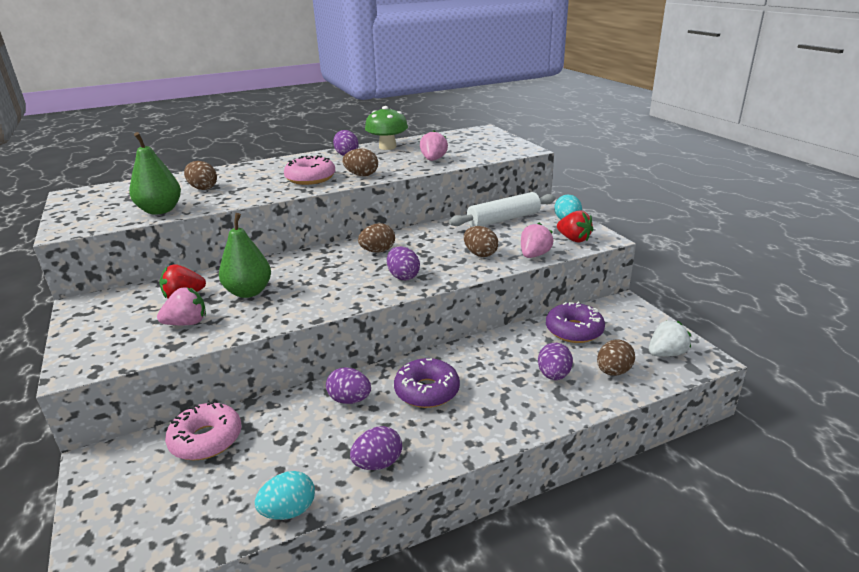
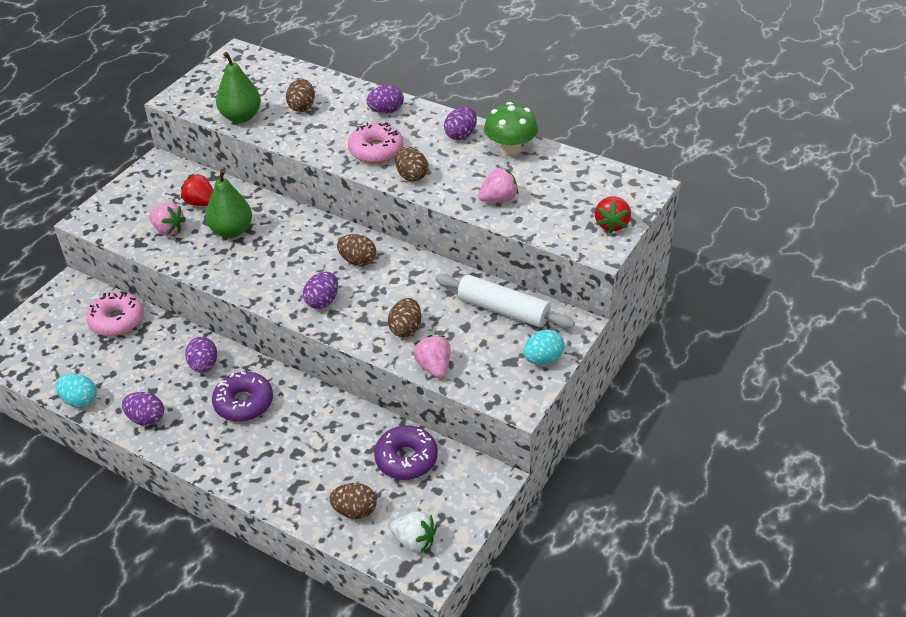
camera: 55 degrees right, 15 degrees up
(534, 255) = (434, 367): pink strawberry -> pink strawberry turned 105 degrees counterclockwise
(553, 375) = (320, 472): purple egg -> purple egg (386, 111)
(573, 239) = (497, 381): red strawberry -> red strawberry (611, 224)

